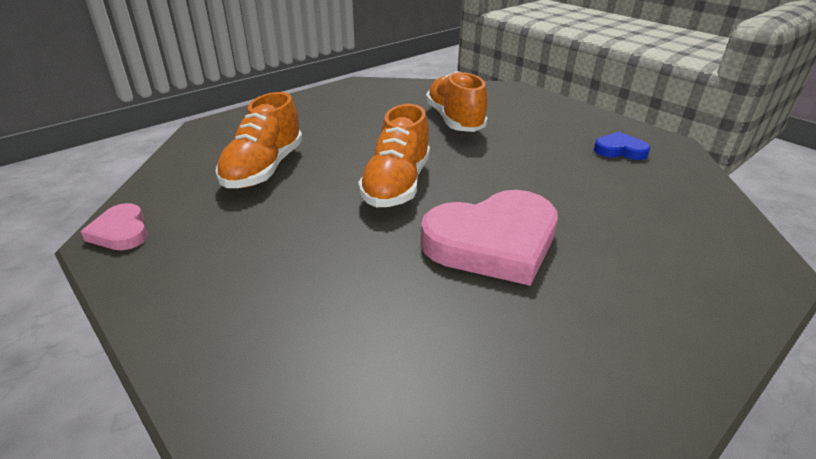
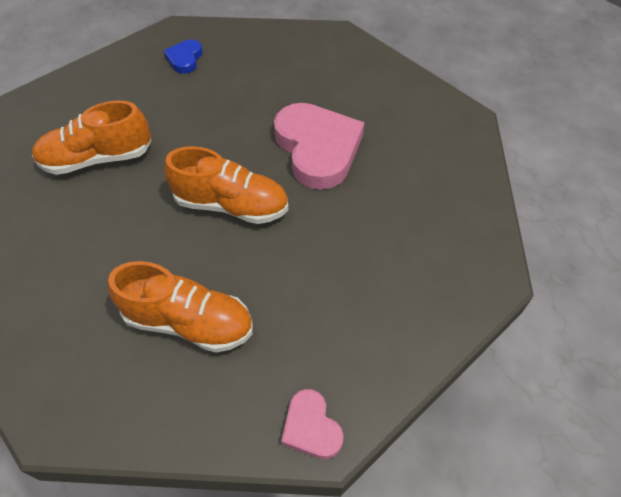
camera: 90 degrees left, 20 degrees up
(121, 232) = (311, 427): pink heart -> pink heart turned 90 degrees clockwise

